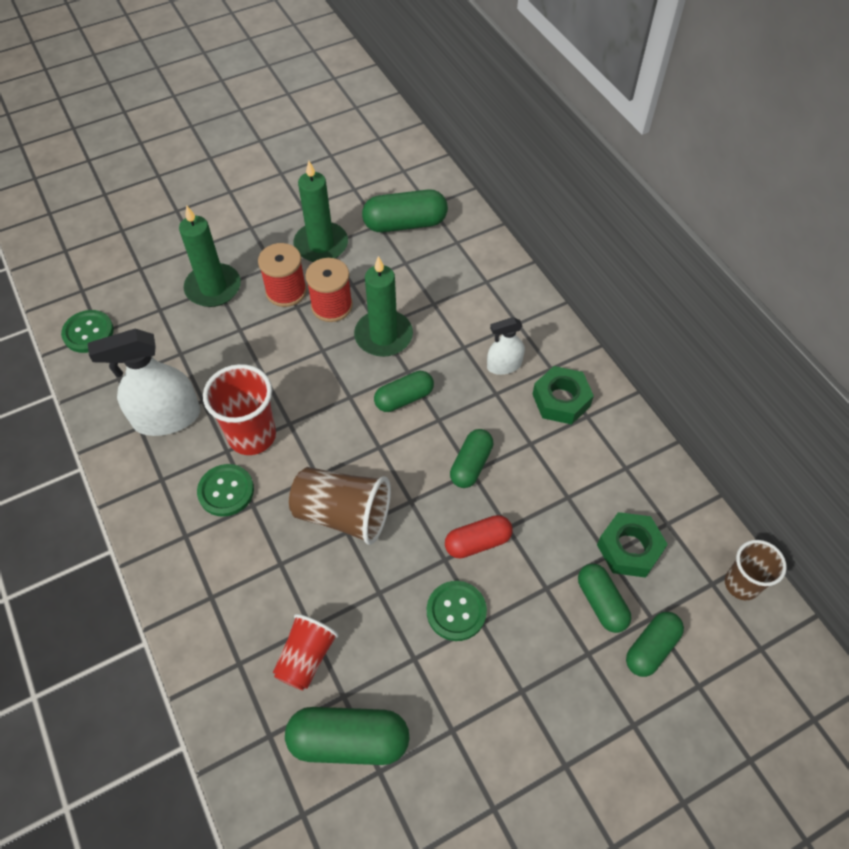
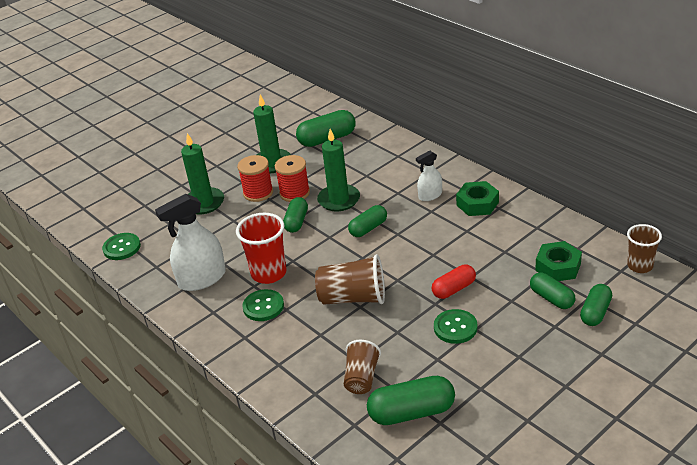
camera: 10 degrees left, 20 degrees down
(306, 658) = (361, 378): red cup -> brown cup
(471, 465) = (431, 251): green capsule -> green capsule (296, 222)

